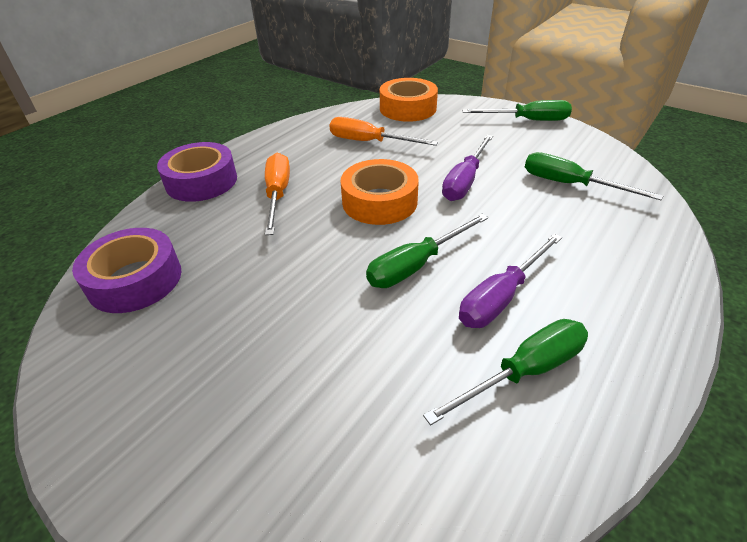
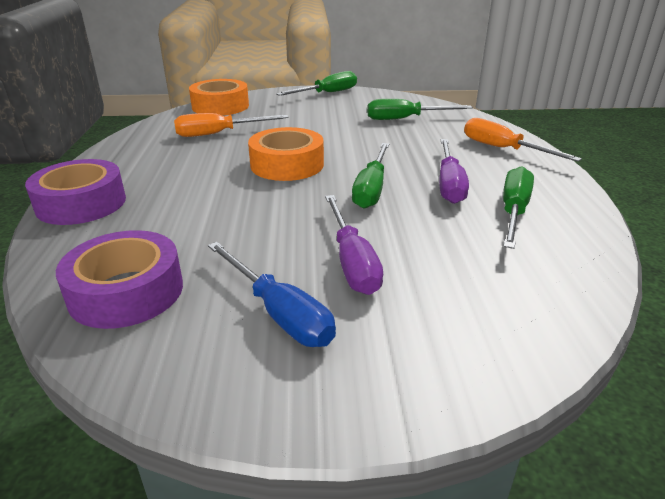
camera: 40 degrees left, 10 degrees down
(188, 360) = (278, 313): none -> blue screwdriver
(278, 194) = (185, 187): orange screwdriver -> orange screwdriver (503, 149)
(465, 181) = (334, 135): purple screwdriver -> purple screwdriver (351, 261)

